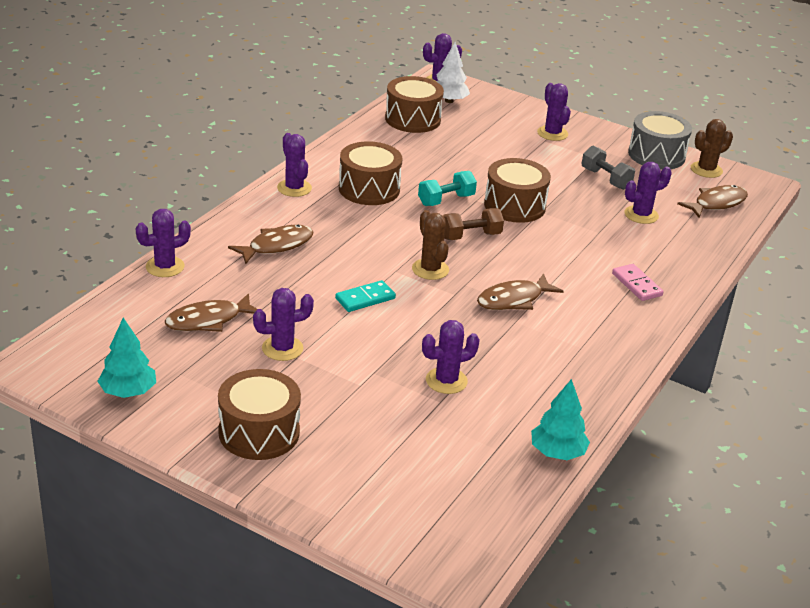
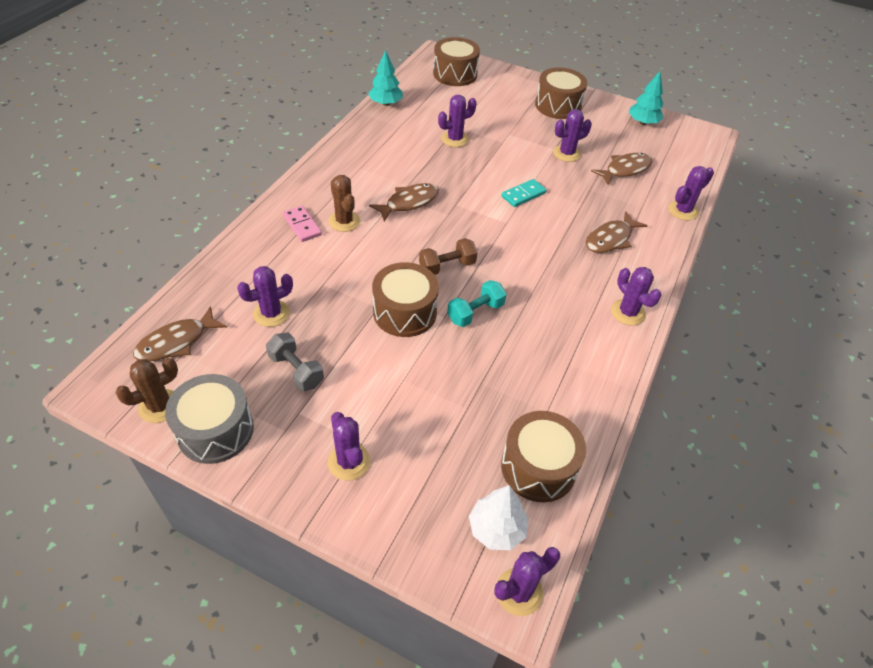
camera: 175 degrees right, 15 degrees up
(369, 189) = (555, 320): brown drum -> brown drum (455, 74)
(430, 269) = (478, 226): brown cactus -> brown cactus (344, 221)

